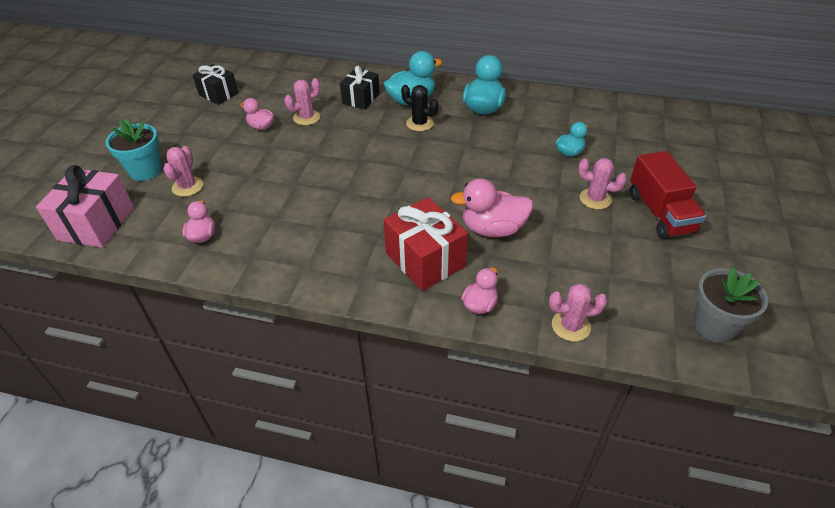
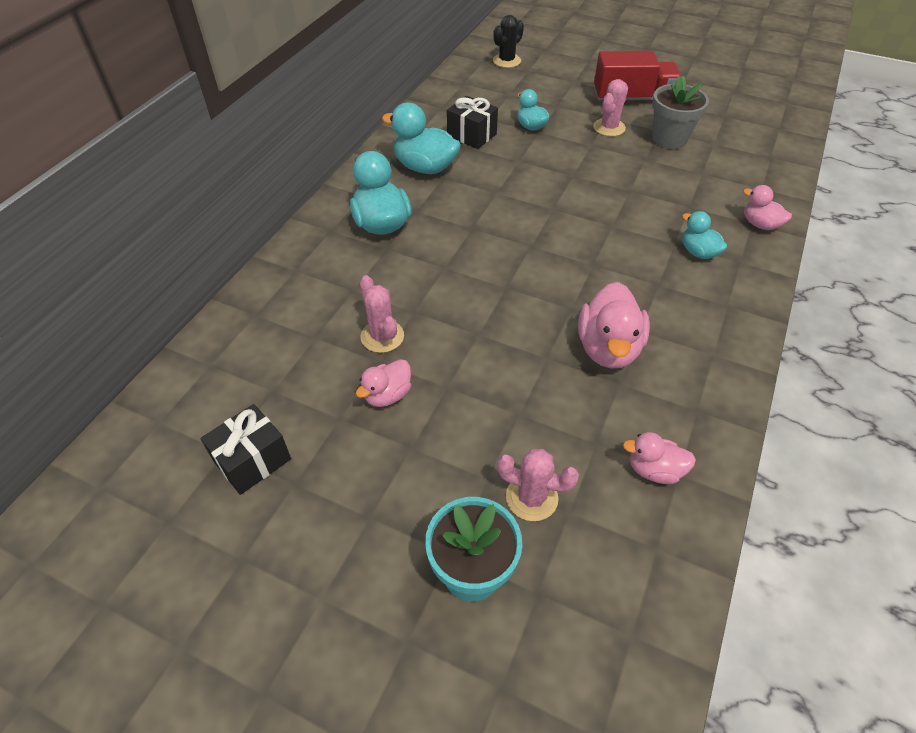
camera: 80 degrees left, 5 degrees up
(96, 224) = (617, 642): pink gift -> none
(361, 99) = (355, 272): black gift -> black gift (471, 135)
(420, 123) = (440, 223): black cactus -> black cactus (506, 61)
(425, 260) = (698, 252): red gift -> turquoise duck
(493, 229) = (650, 198): pink duck -> pink duck (608, 348)
(571, 326) = (779, 176): pink cactus -> none
(714, 326) = (768, 109): grey flower pot -> grey flower pot (669, 139)

